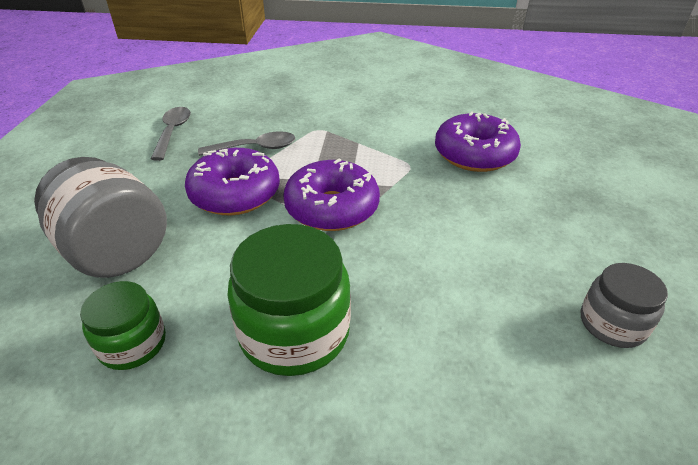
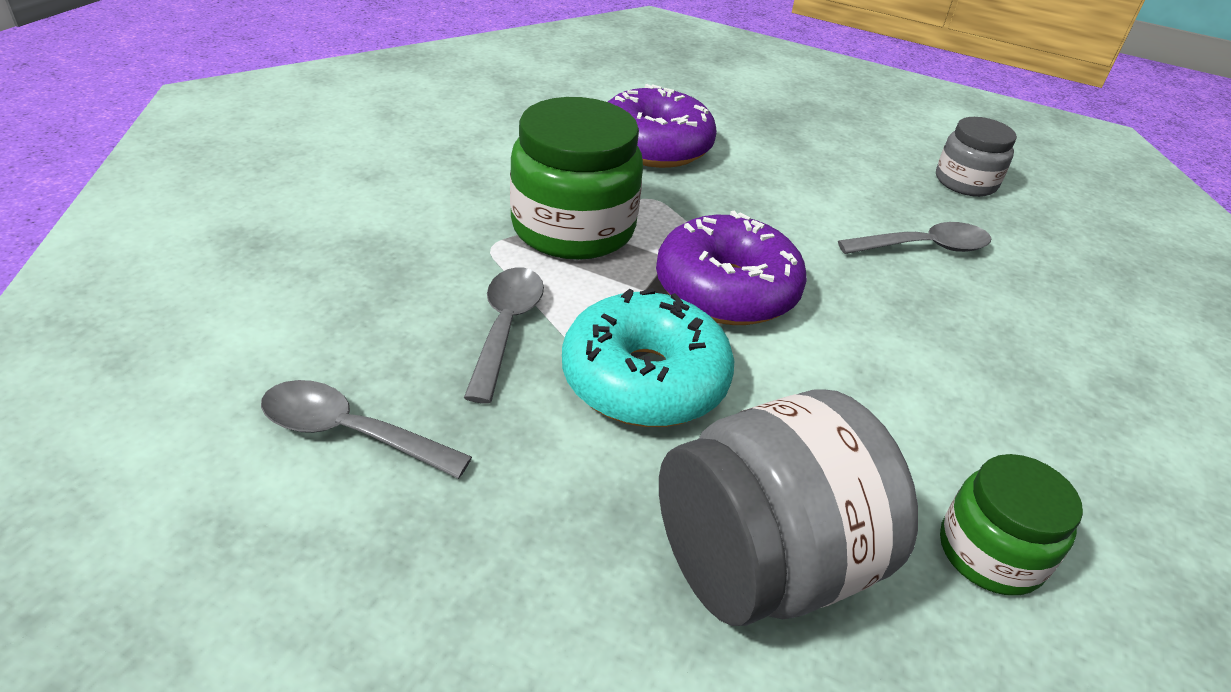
camera: 75 degrees left, 0 degrees up
(235, 194) = (644, 379): purple donut -> turquoise donut
(294, 332) = (970, 383): green jar -> green jar (573, 228)
(461, 298) = (924, 247): none -> grey spoon

